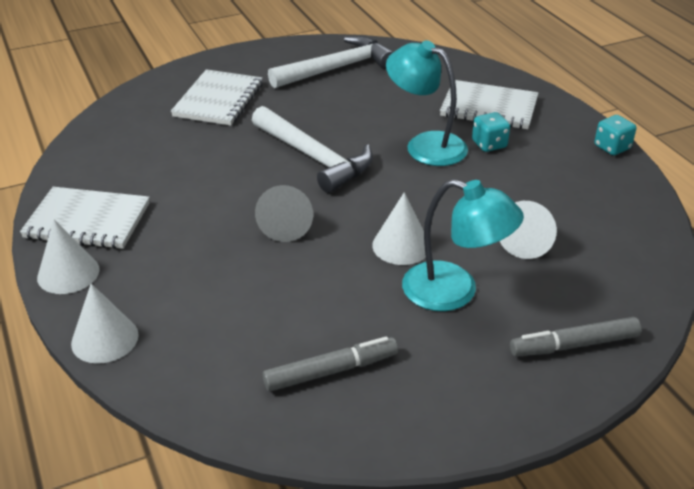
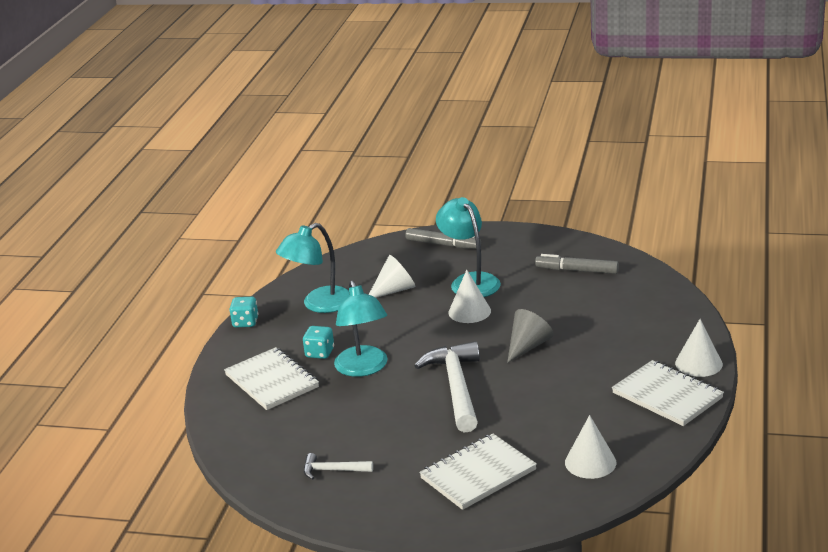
camera: 140 degrees left, 10 degrees down
(105, 339) = (692, 320): white cone -> white cone (590, 462)
(337, 68) = (333, 470): white hammer -> white hammer, size x0.49
(576, 192) = (319, 305): none -> turquoise lamp

